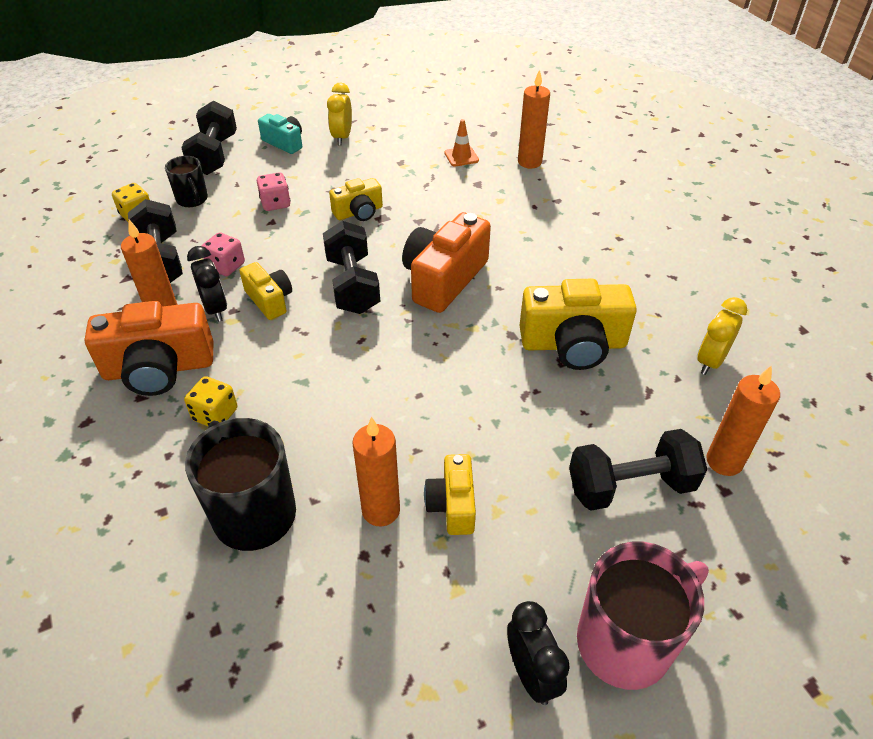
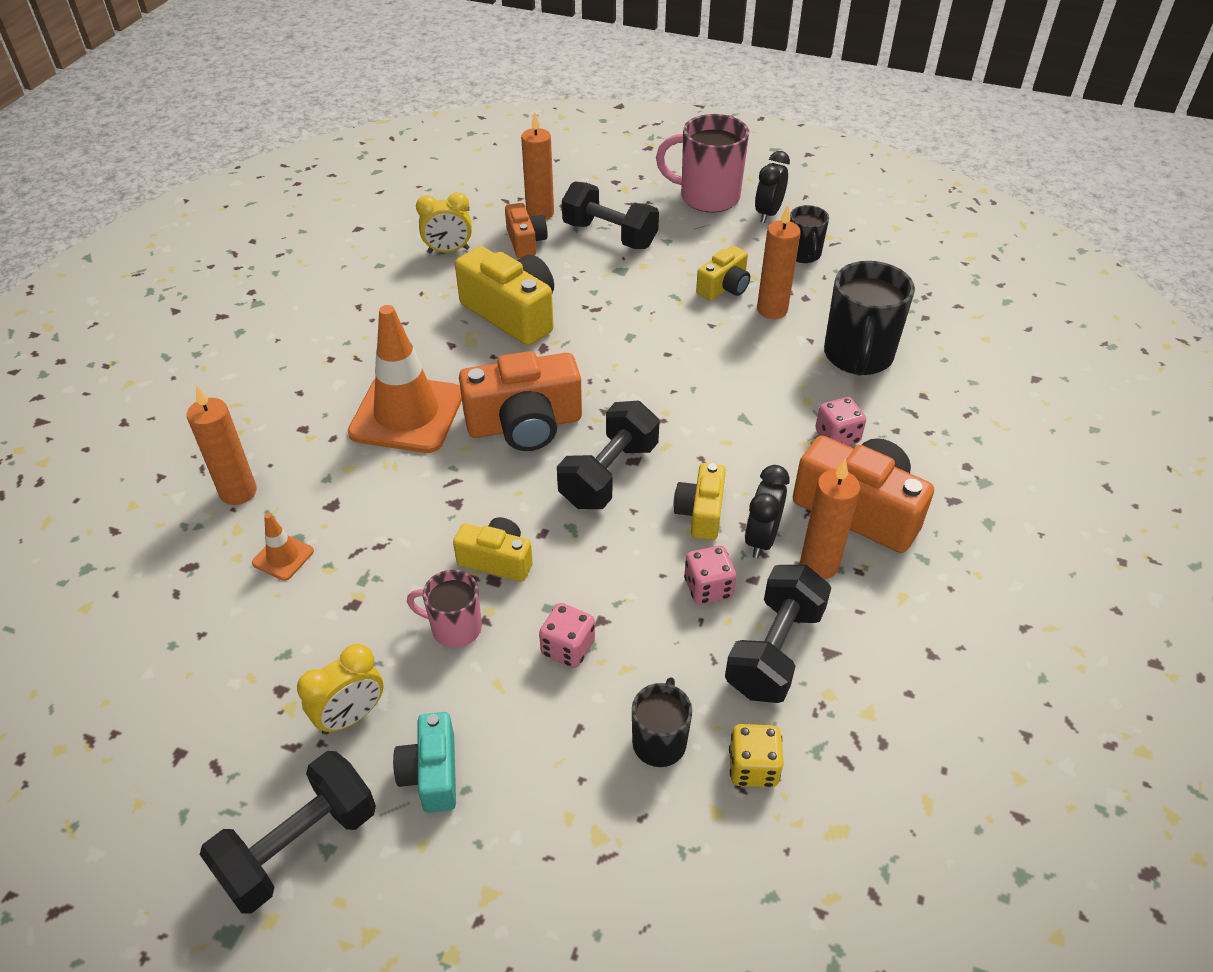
camera: 135 degrees left, 0 degrees up
(214, 155) = (550, 830): black dumbbell -> black dumbbell (299, 846)
(215, 414) = (837, 436): yellow dice -> pink dice
(341, 180) = (454, 628): none -> pink mug
(423, 627) = (803, 255): none -> black mug
(519, 240) = (407, 414): none -> orange traffic cone
(678, 418) = (525, 242): none -> orange camera

